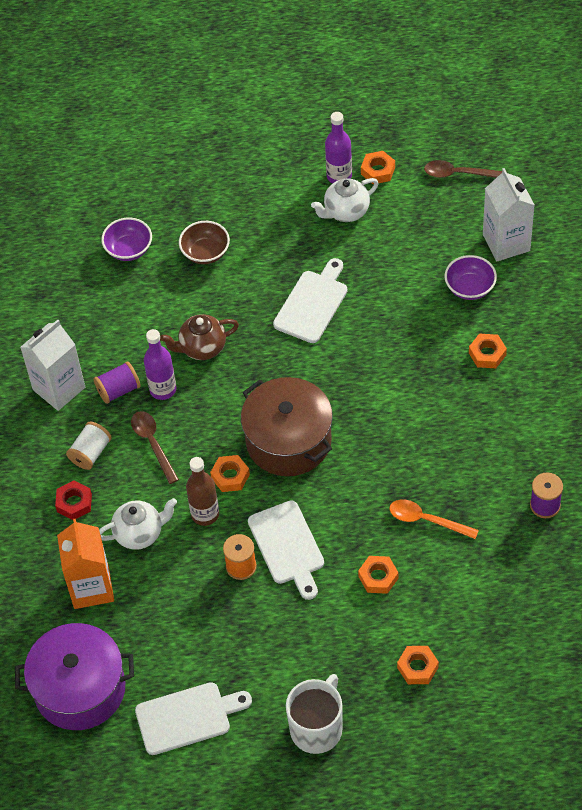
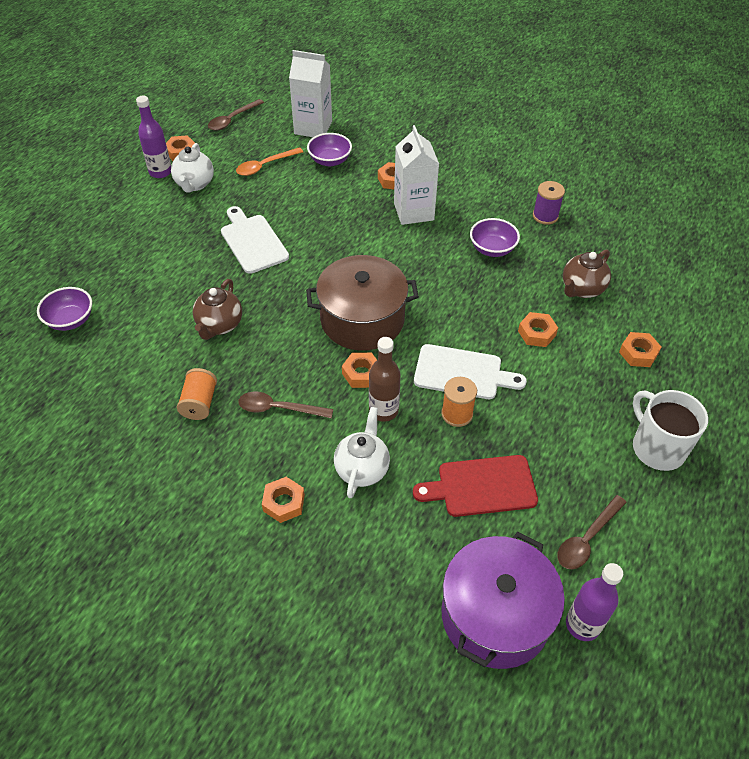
camera: 60 degrees left, 5 degrees down
(59, 388) = (150, 446): white carton -> white carton (413, 211)
(74, 503) = (283, 503): red nut -> orange nut
(90, 453) = (243, 459): white spool -> none
(91, 588) = (388, 540): orange carton -> none
(118, 390) = (199, 403): purple spool -> orange spool
(163, 389) = (232, 372): purple bottle -> purple bottle (582, 624)
(183, 622) = (482, 486): none -> red cutting board
(187, 717) = (587, 539): white cutting board -> brown spoon
(205, 252) = (133, 275): brown bowl -> none
(426, 520) = (507, 280): orange spoon -> orange spoon (265, 166)
(459, 487) = (492, 249): none -> purple bowl
(465, 585) = (581, 289): none -> brown teapot

